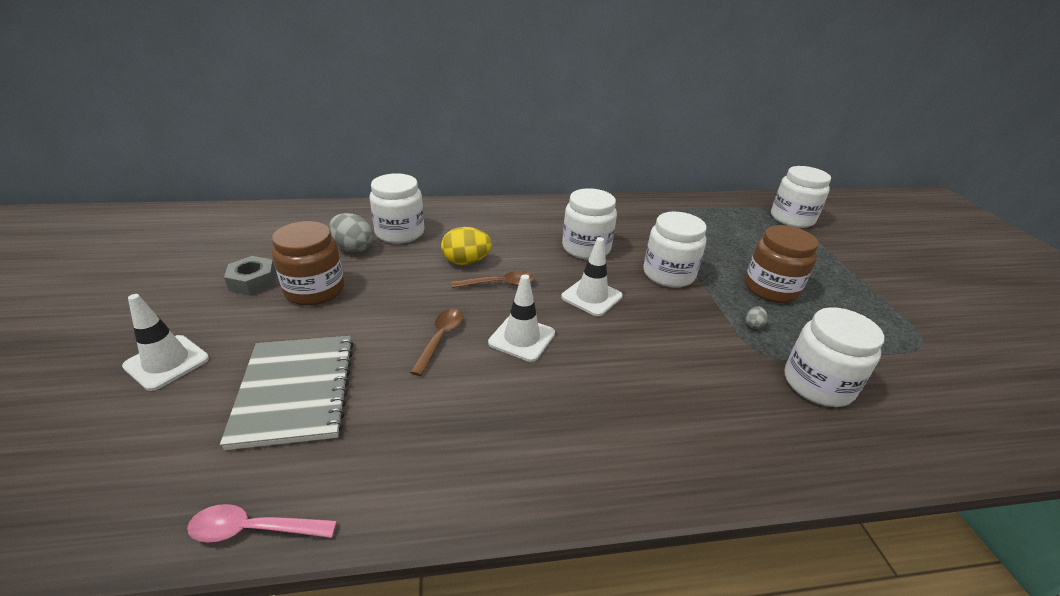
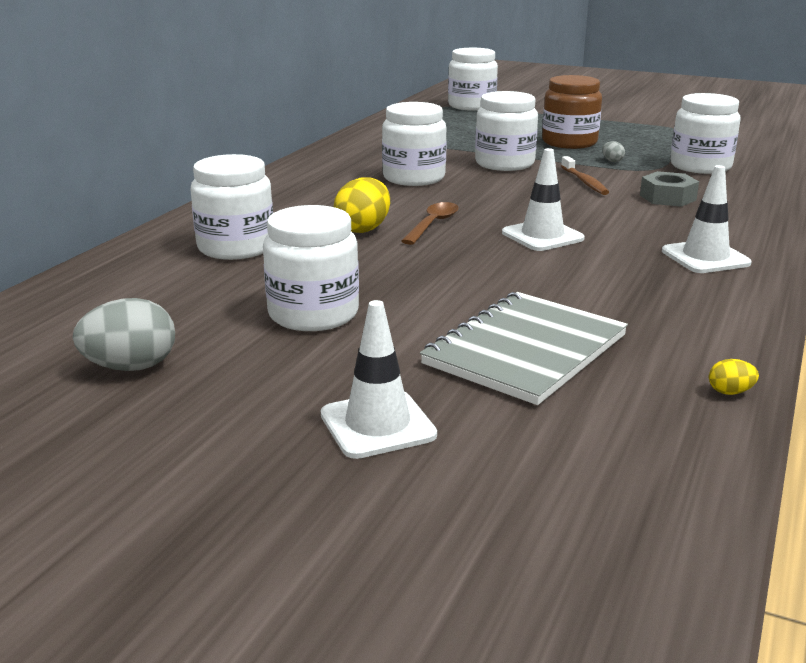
camera: 55 degrees left, 10 degrees down
(253, 282) = (231, 350): grey nut -> grey nut (667, 197)
(254, 529) = (730, 392): pink spoon -> yellow egg
(295, 391) = (525, 350): grey notebook -> grey notebook turned 75 degrees counterclockwise
(315, 290) = (313, 314): brown jar -> white jar
(353, 248) = (234, 278): grey egg -> grey egg (131, 367)
(440, 339) = (504, 268): brown spoon -> none
(591, 297) = (505, 196): white traffic cone -> white traffic cone (705, 257)
(675, 325) = (584, 182): none -> brown toothbrush

